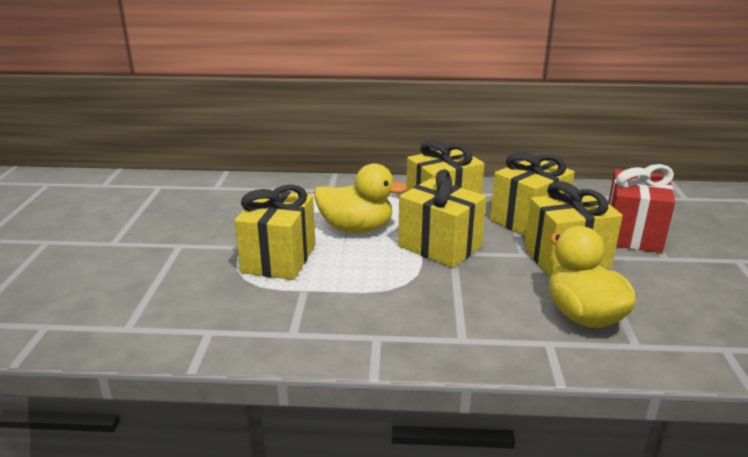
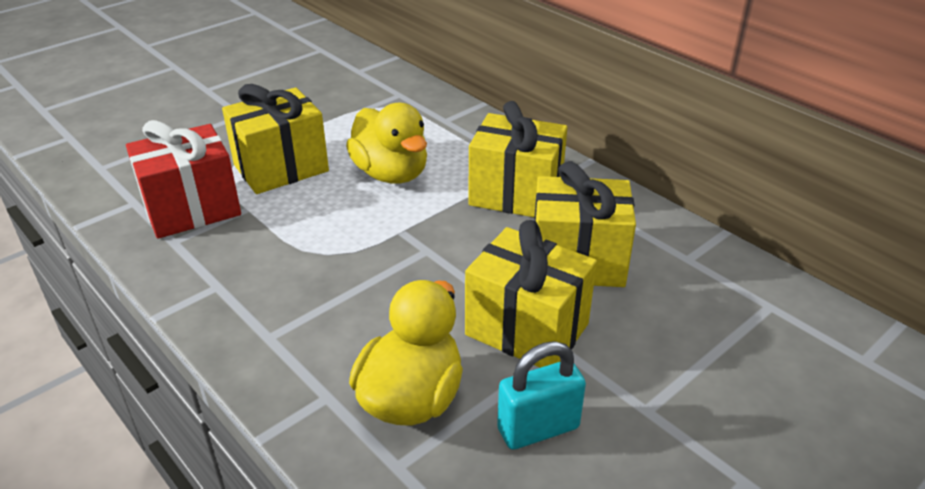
camera: 45 degrees right, 10 degrees up
(439, 246) = (426, 236): yellow gift -> none
(632, 234) = (669, 355): red gift -> red gift (192, 209)
(650, 291) = (538, 428): none -> turquoise padlock

